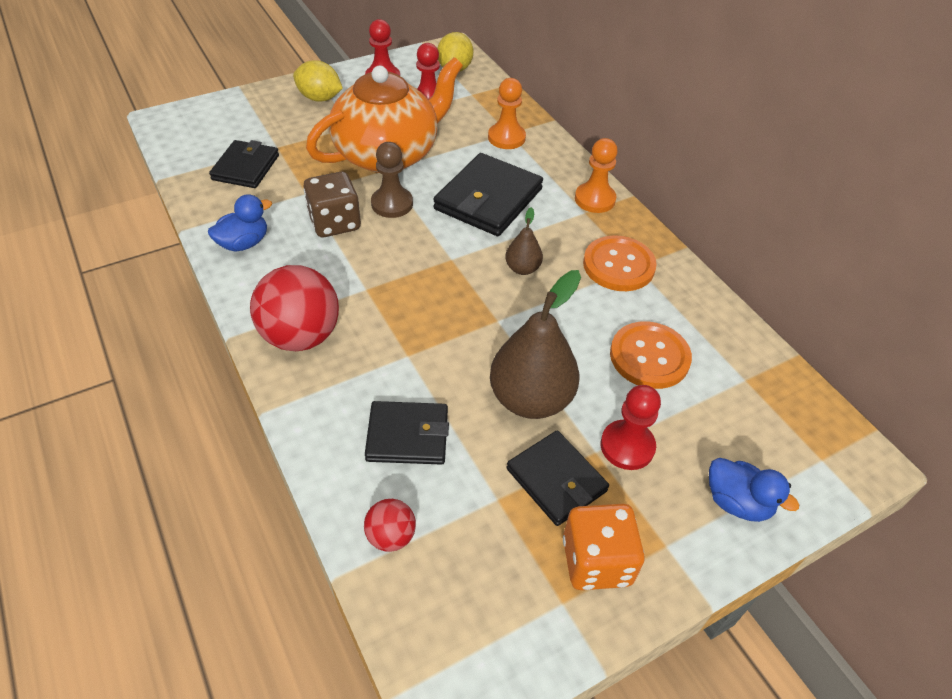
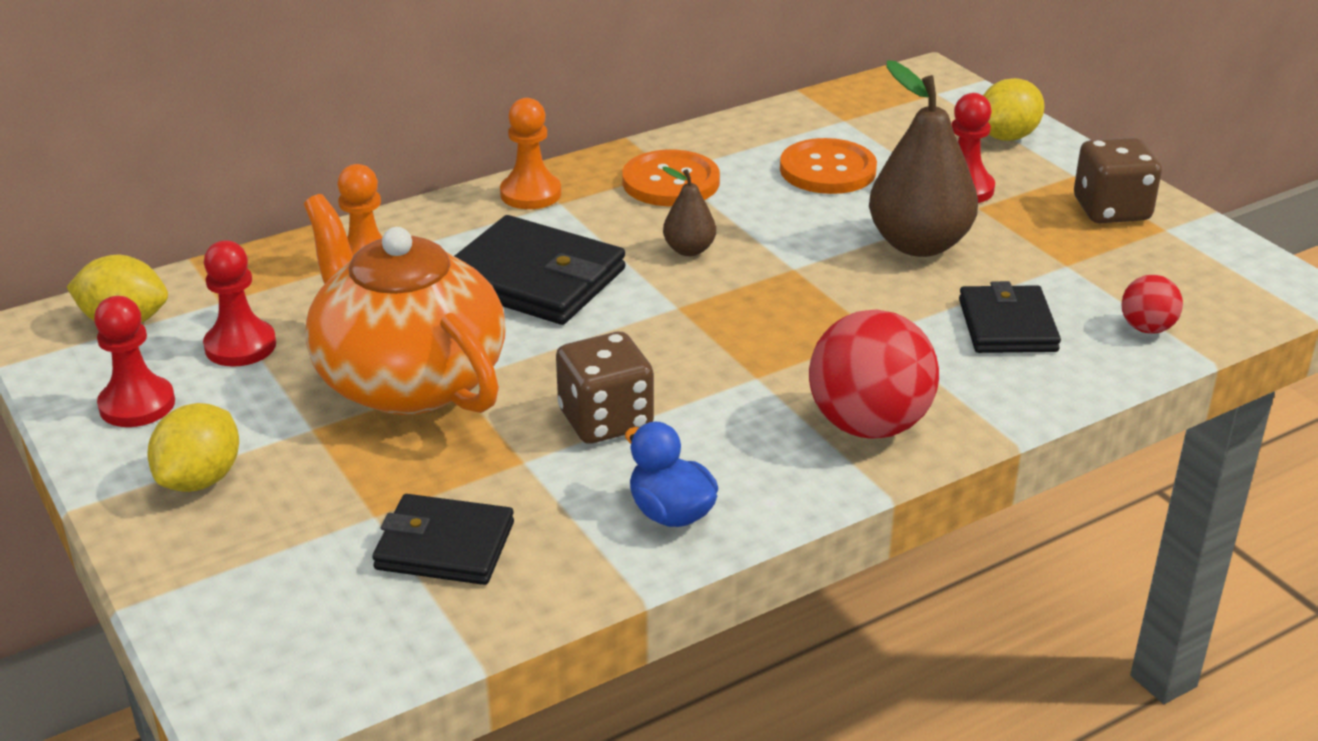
camera: 90 degrees left, 15 degrees down
(392, 204) = (551, 366): brown pawn -> none
(556, 480) = (1026, 230): black wallet -> none
(596, 561) = (1111, 210): orange dice -> brown dice
(737, 502) = (1007, 137): blue duck -> yellow lemon

